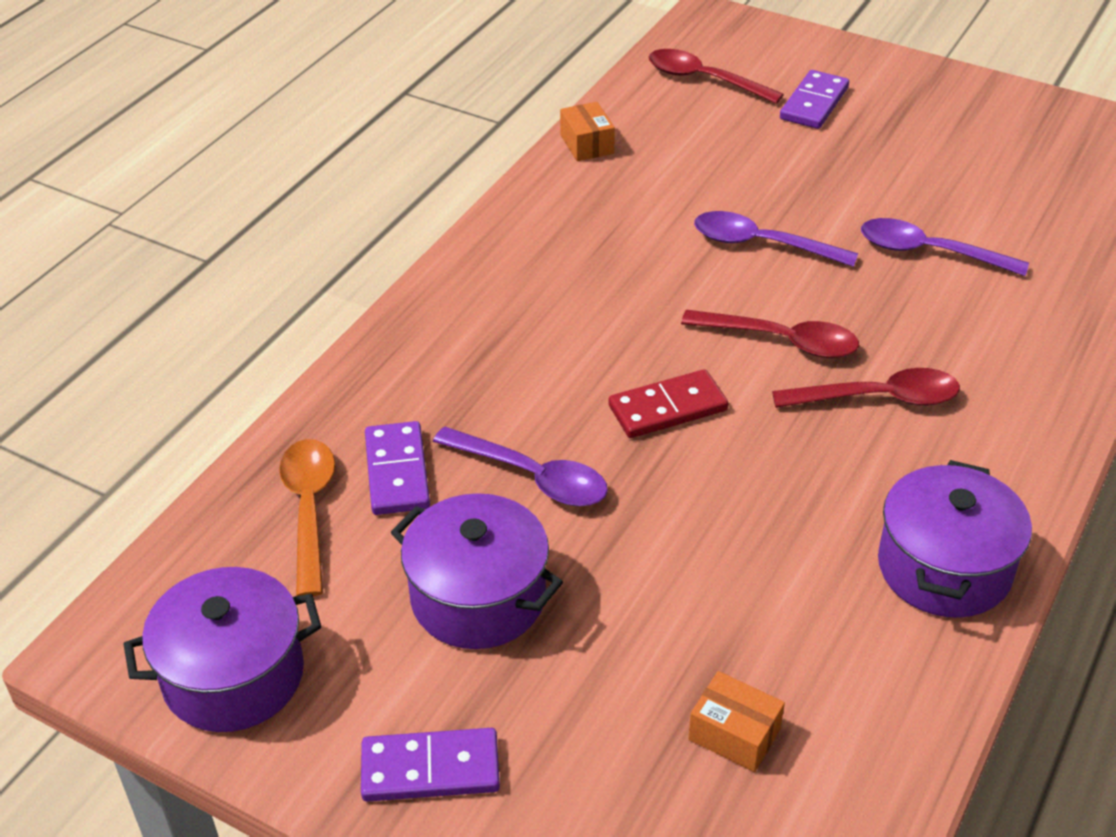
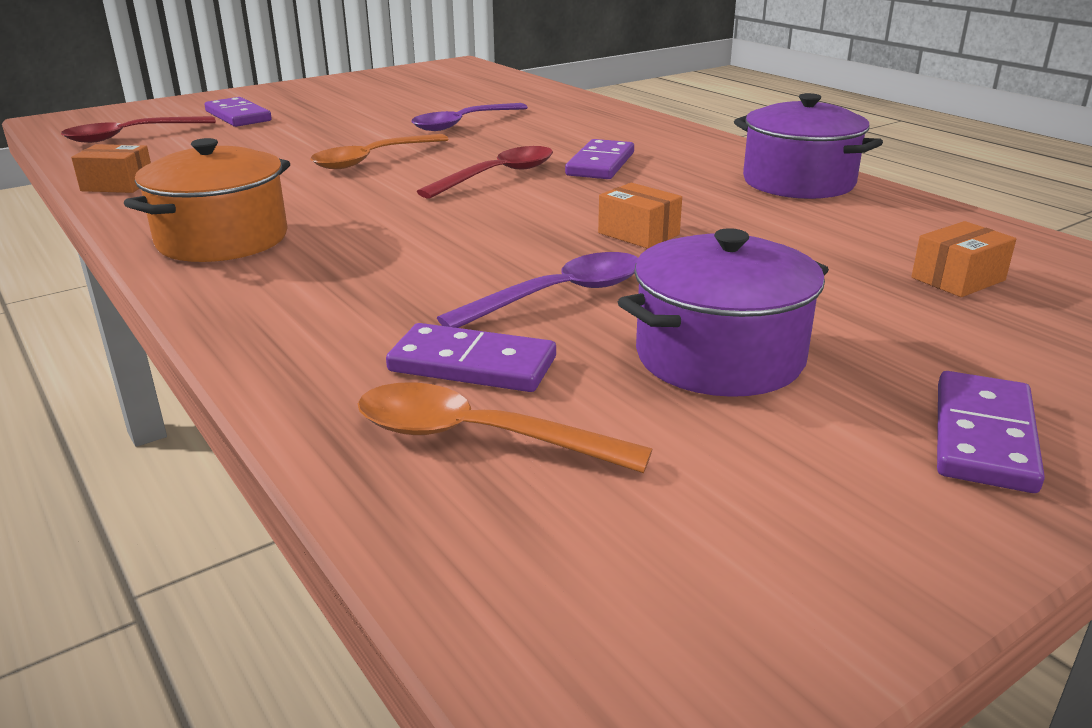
camera: 65 degrees left, 15 degrees down
(233, 675) = (767, 567): purple pot -> none
(520, 257) = (222, 239): none -> orange pot
(667, 408) = (528, 225): red domino -> none
(696, 484) = (638, 234): none -> orange box
(762, 244) = (373, 159): purple spoon -> orange spoon
(877, 398) = (600, 164): red spoon -> purple domino

